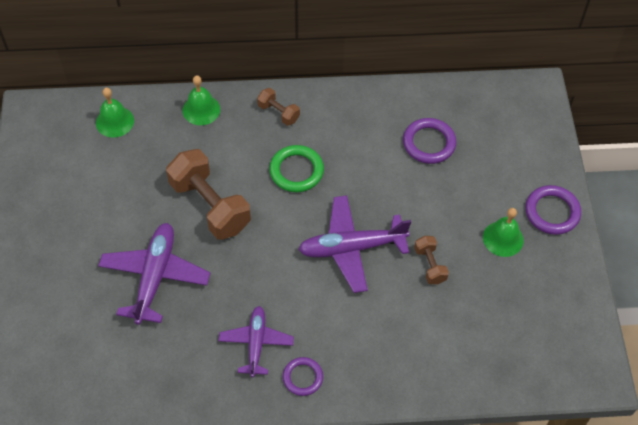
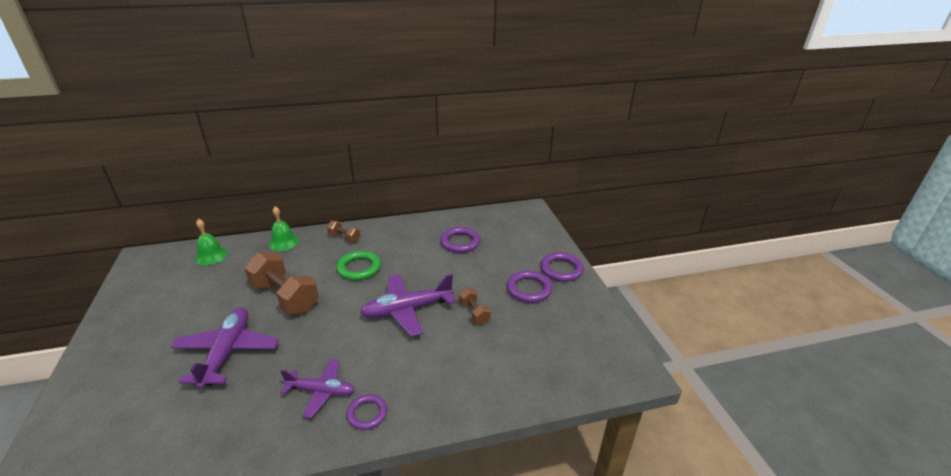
camera: 10 degrees left, 25 degrees down
(256, 343) = (321, 391): purple plane -> purple plane turned 105 degrees clockwise
(503, 238) = (529, 289): green bell -> purple ring

